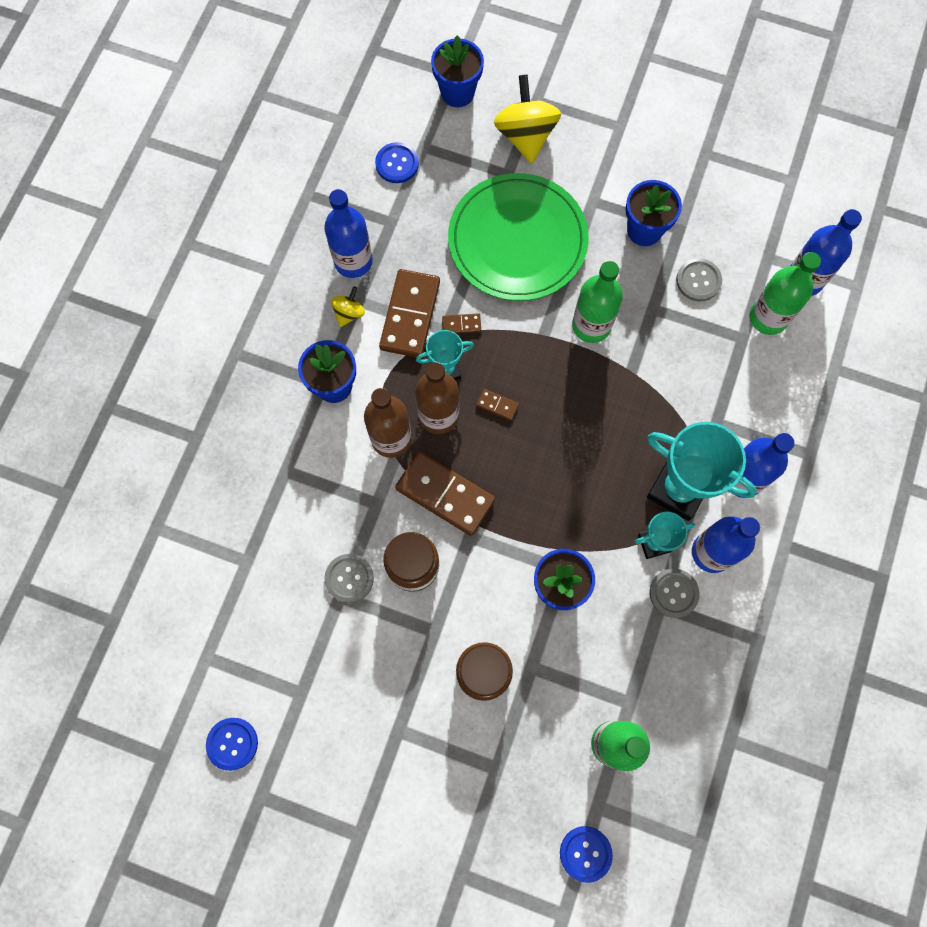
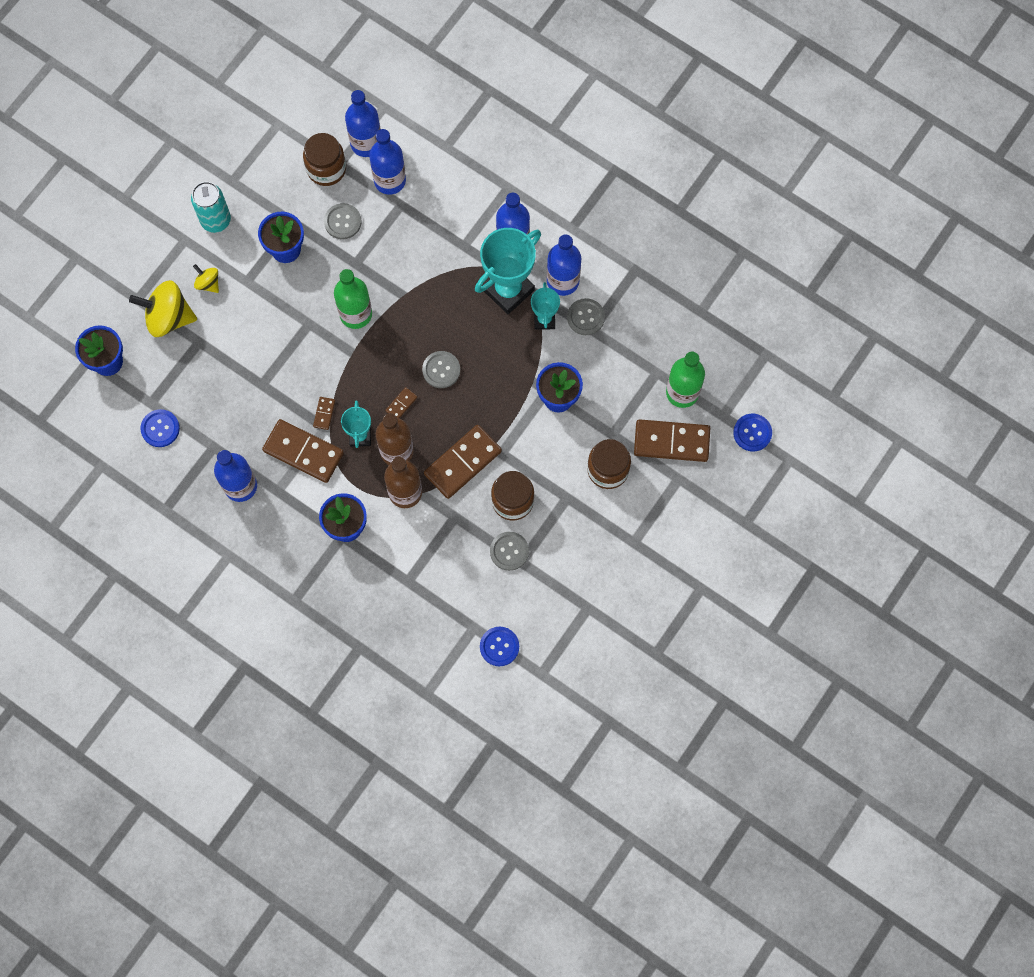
camera: 75 degrees left, 0 degrees up
(232, 743) = (612, 666): blue button -> blue button (499, 646)
(349, 313) = (286, 500): yellow spinning top -> yellow spinning top (208, 283)
(517, 240) = (263, 350): green plate -> none
(542, 746) = (671, 442): none -> brown domino
(552, 439) = (441, 370): none -> grey button
(653, 150) = (216, 220): none -> turquoise can
(756, 245) = (326, 169): none -> brown jar
(768, 317) = (390, 180): green bottle -> blue bottle

